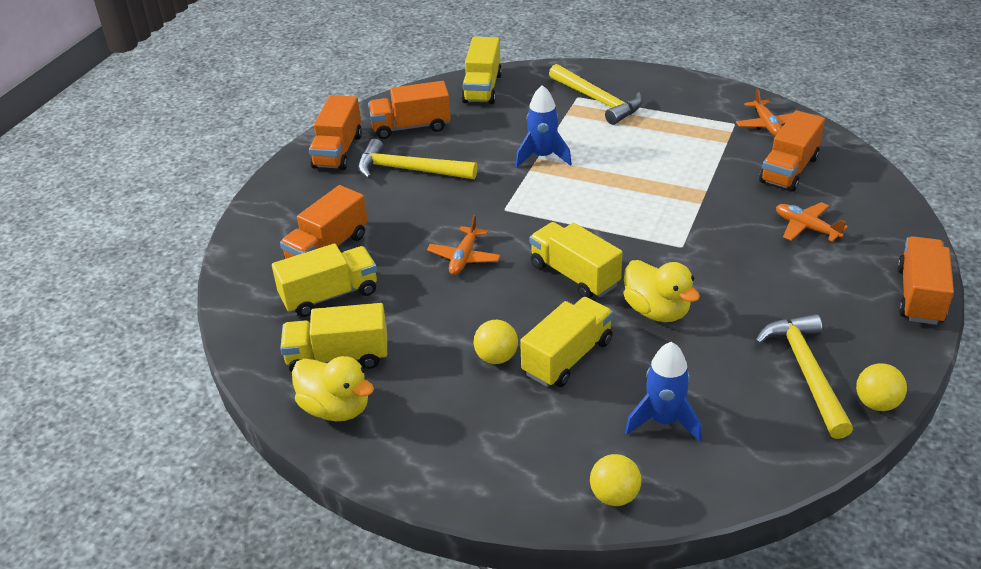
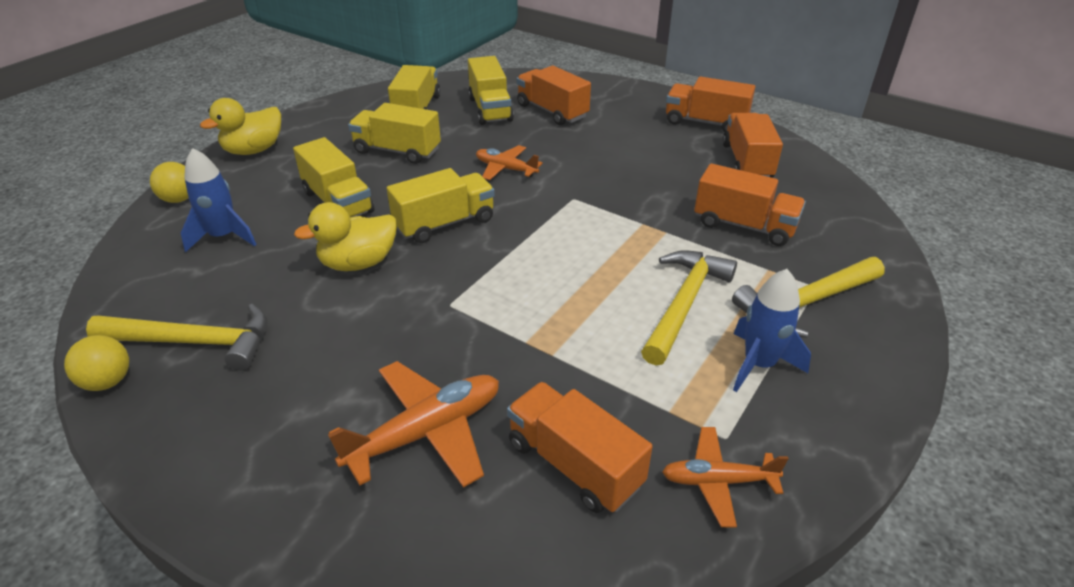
camera: 100 degrees right, 0 degrees up
(336, 408) = (366, 106): yellow duck -> yellow duck (254, 150)
(408, 170) = (662, 154): yellow hammer -> yellow hammer (684, 303)
(482, 88) = (837, 215): yellow truck -> yellow truck (397, 151)
(496, 357) = (365, 169): yellow ball -> none
(543, 157) = (668, 236): blue rocket -> blue rocket (759, 364)
(806, 227) = (426, 432): orange plane -> orange plane, size x1.60
(919, 296) = (217, 504): orange truck -> orange truck (744, 225)

